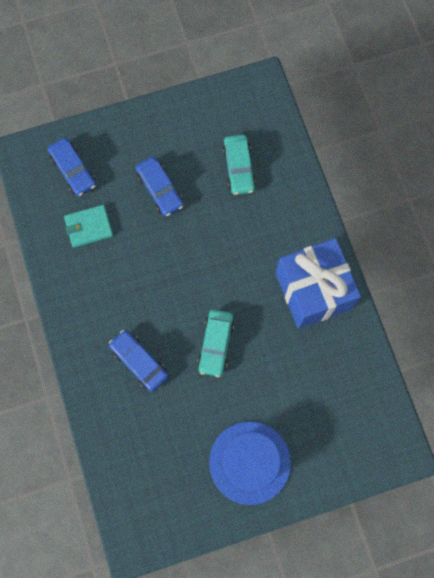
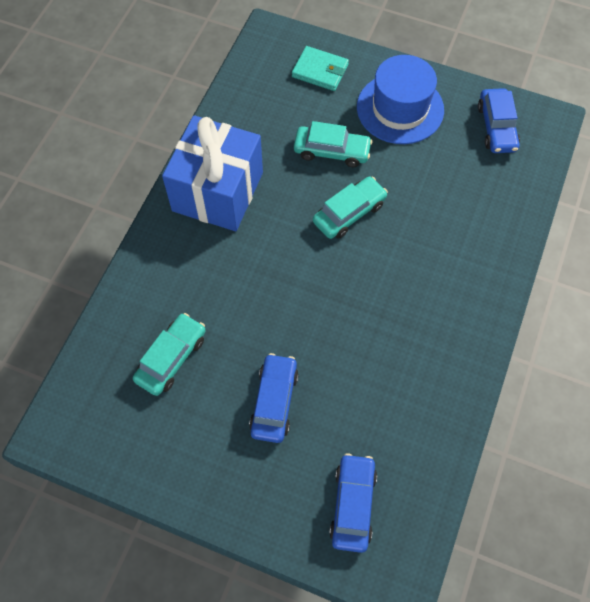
camera: 140 degrees left, 10 degrees down
(89, 227) = (385, 421): turquoise wallet -> turquoise wallet (320, 71)
(139, 362) = (435, 250): blue car -> blue car (496, 127)
(267, 384) = (332, 151): none -> turquoise car

